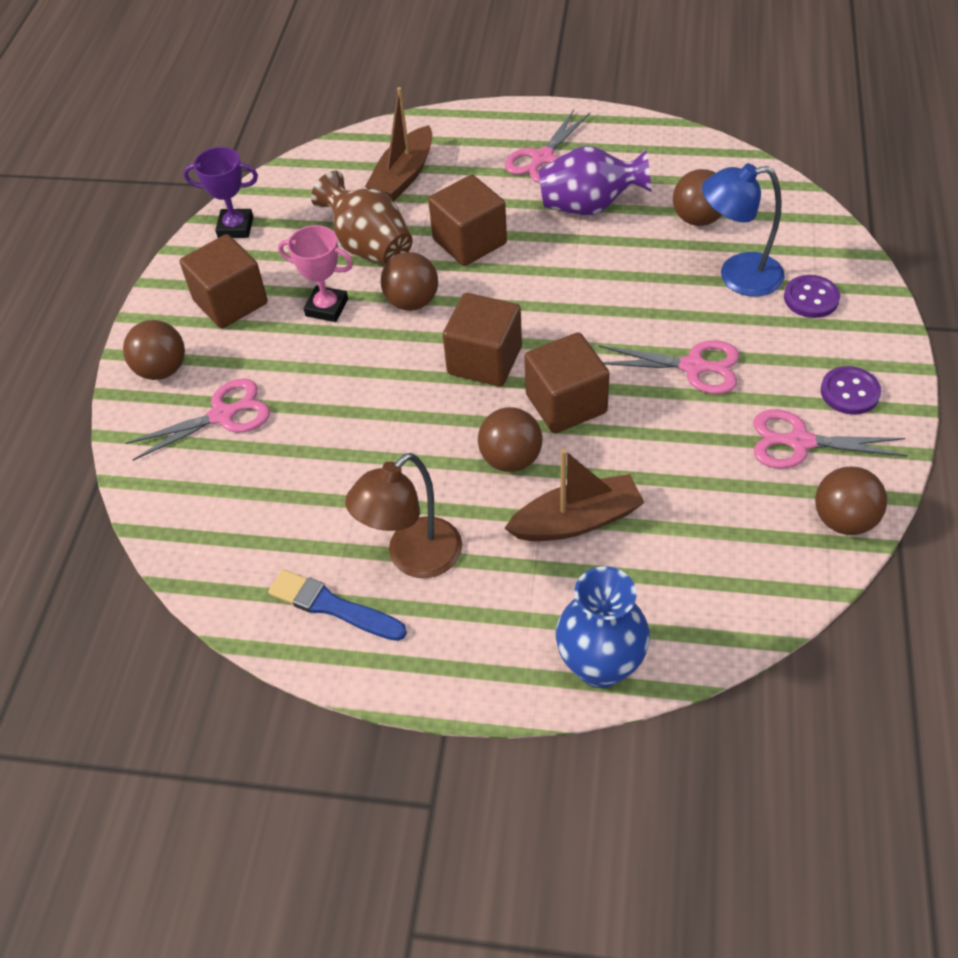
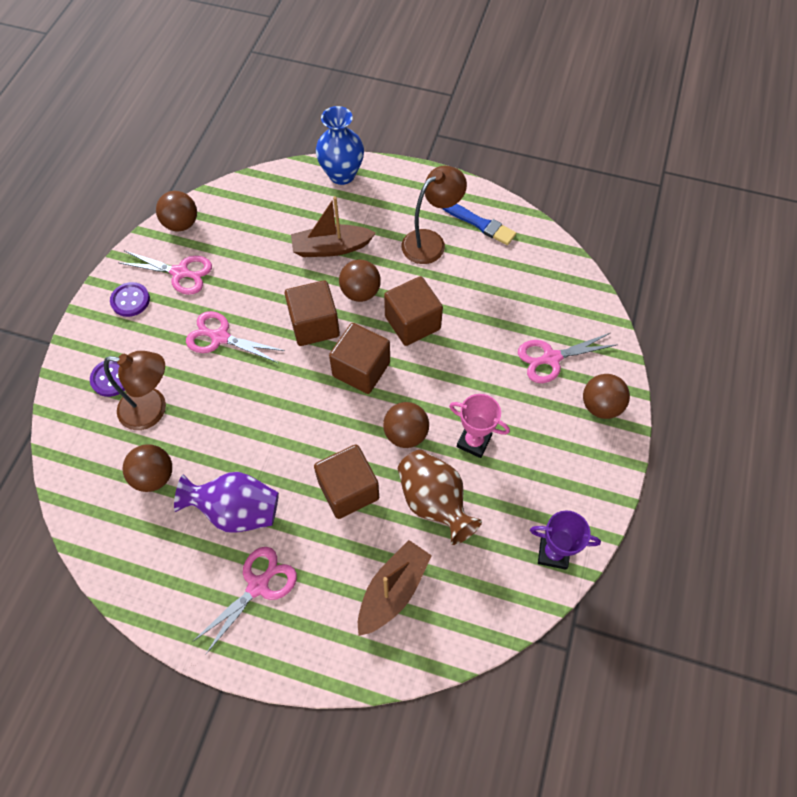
camera: 175 degrees left, 10 degrees up
(230, 302) = (552, 463): brown cube -> brown cube (412, 323)
(737, 276) = (152, 410): blue lamp -> brown lamp

